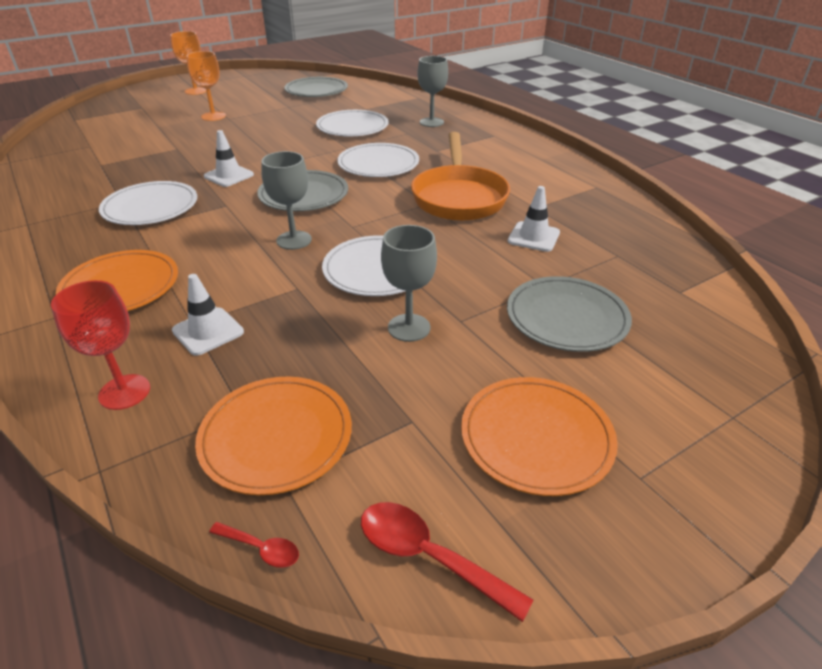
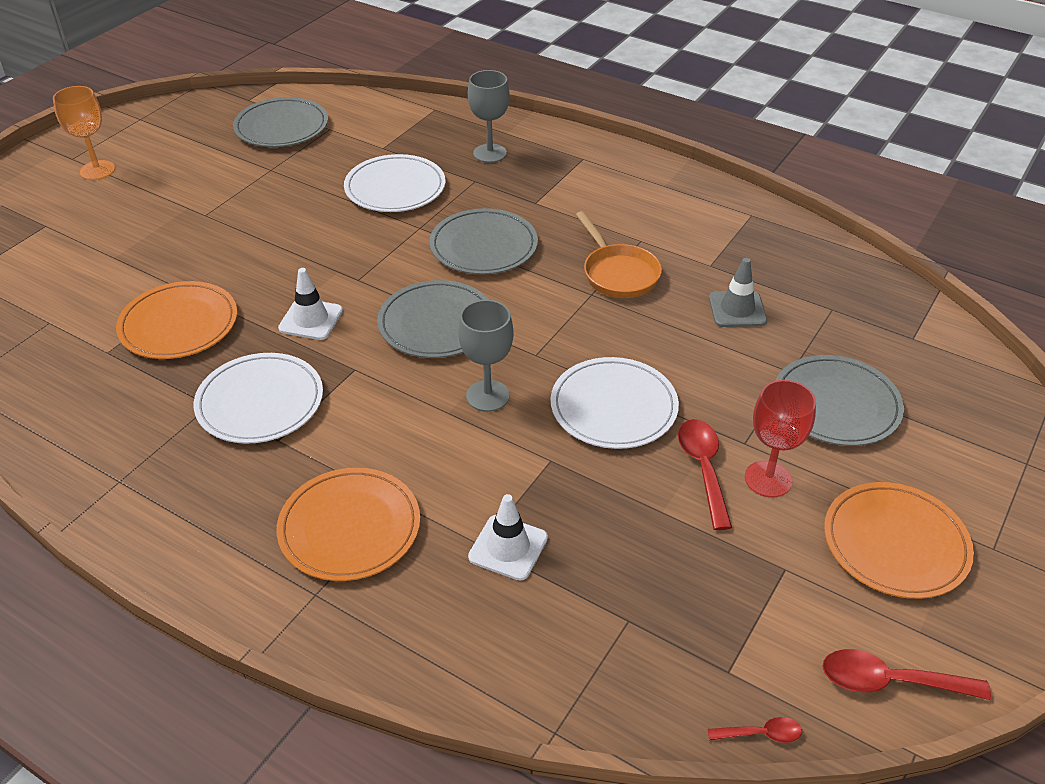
camera: 25 degrees left, 5 degrees up
(124, 392) = (493, 647): red goblet -> red goblet (768, 479)
(213, 116) = (179, 216): orange goblet -> none
(276, 437) = (683, 632): orange plate -> orange plate (179, 324)
(378, 164) = (483, 246): white plate -> grey plate
(409, 328) = (703, 469): grey goblet -> red spoon
(458, 197) = (618, 273): orange pan -> orange pan, size x0.64
(533, 237) = (737, 309): white traffic cone -> grey traffic cone

